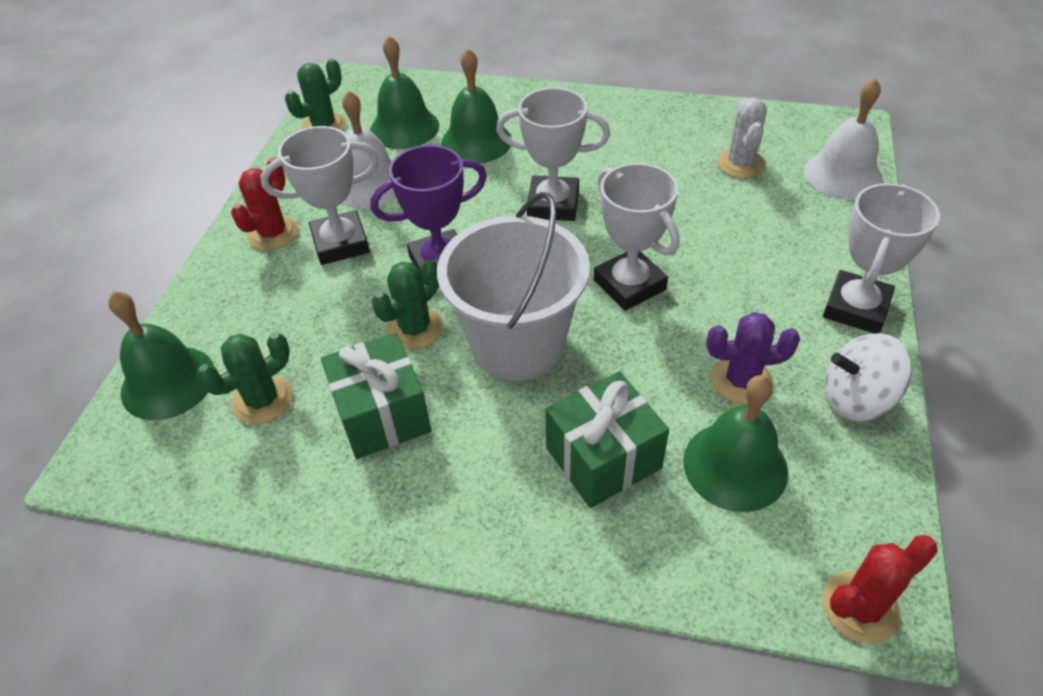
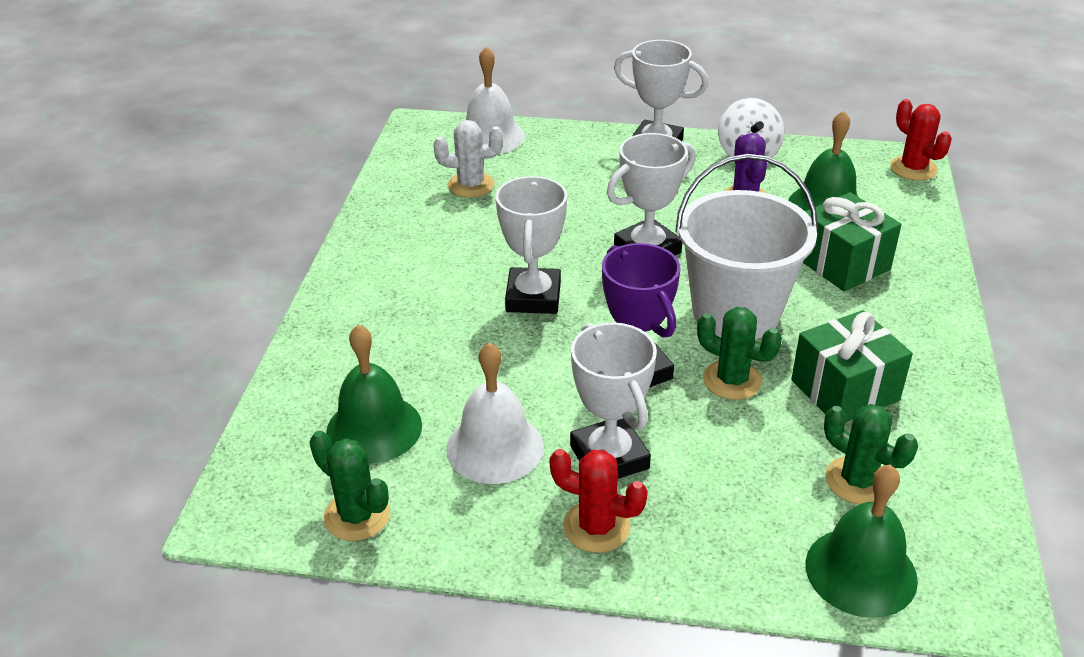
camera: 95 degrees left, 10 degrees down
(476, 141) = (414, 360): green bell -> none

